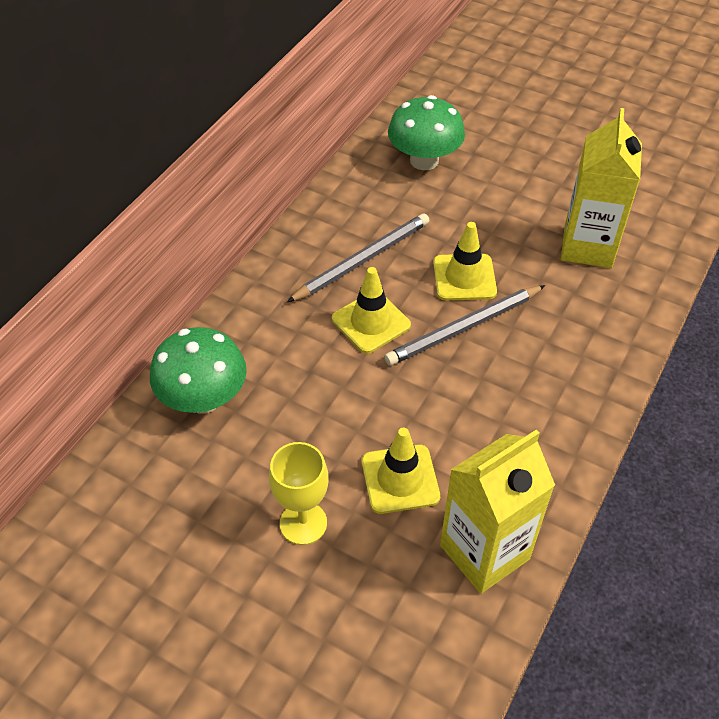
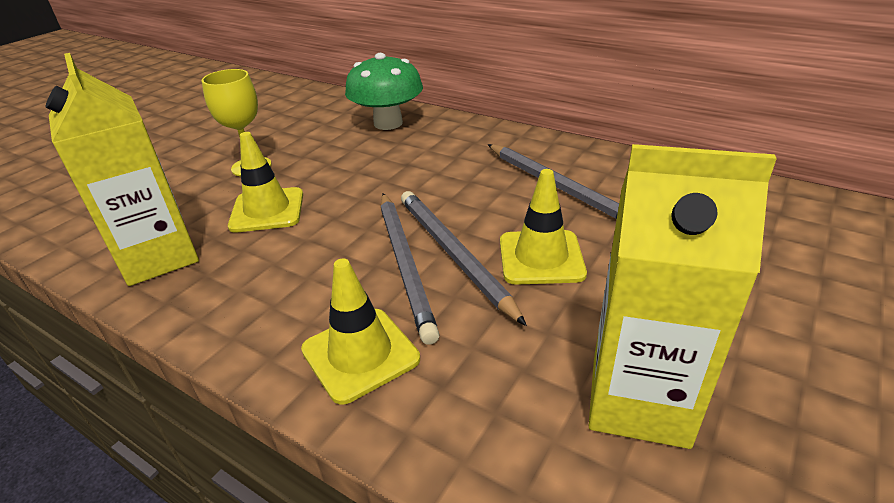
camera: 95 degrees right, 15 degrees down
(371, 322) = (466, 193): yellow traffic cone -> yellow traffic cone (360, 354)
(424, 160) = (769, 229): green mushroom -> none
(478, 357) = (405, 264): none -> grey pencil

